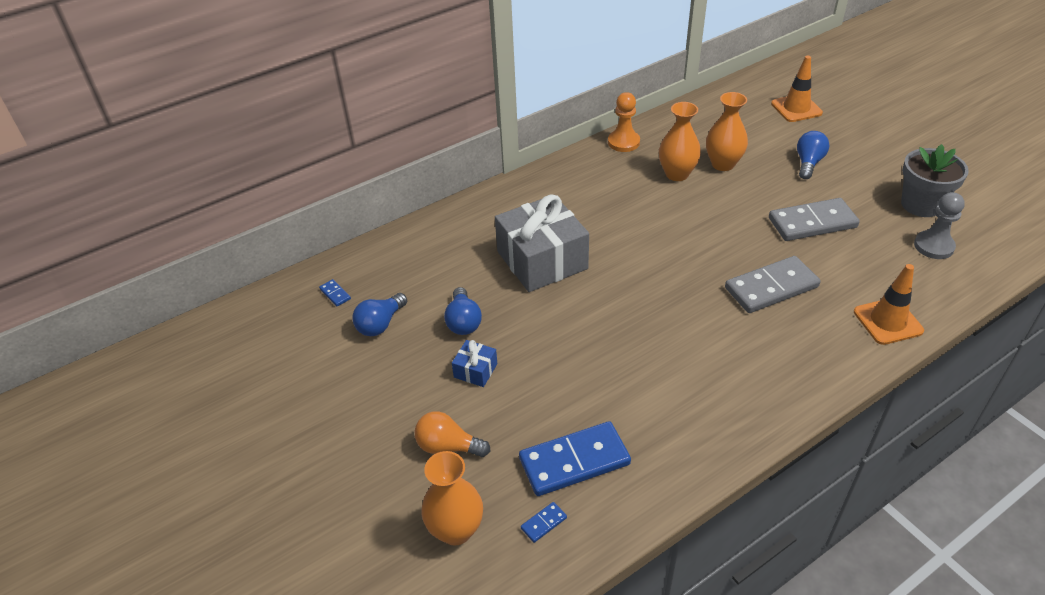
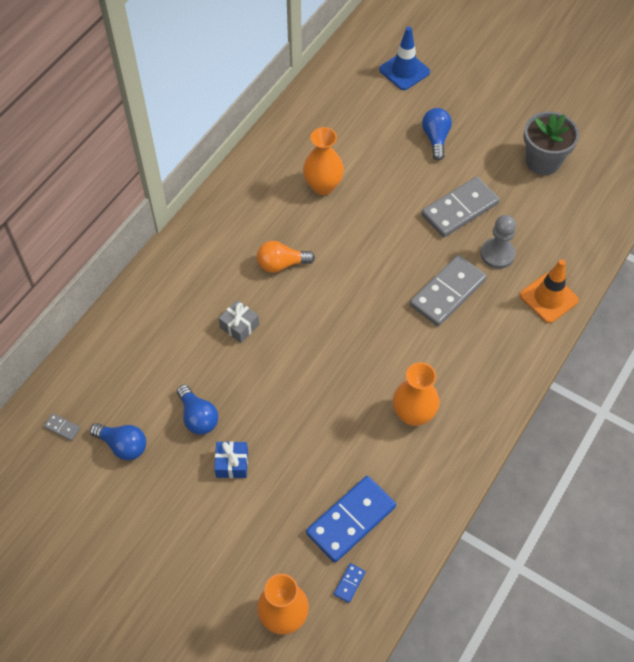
camera: 25 degrees left, 15 degrees up
(335, 294) = (62, 428): blue domino -> grey domino
(380, 324) = (123, 445): blue light bulb -> blue light bulb turned 75 degrees counterclockwise
(448, 446) = (243, 545): orange light bulb -> orange light bulb (281, 264)
(542, 260) = (239, 326): grey gift -> grey gift, size x0.43
(623, 142) = (258, 160): orange pawn -> none
(723, 164) = (360, 161): orange vase -> orange vase (413, 414)
(796, 108) = (404, 71): orange traffic cone -> blue traffic cone
(933, 246) = (564, 205): grey pawn -> grey pawn (497, 254)

